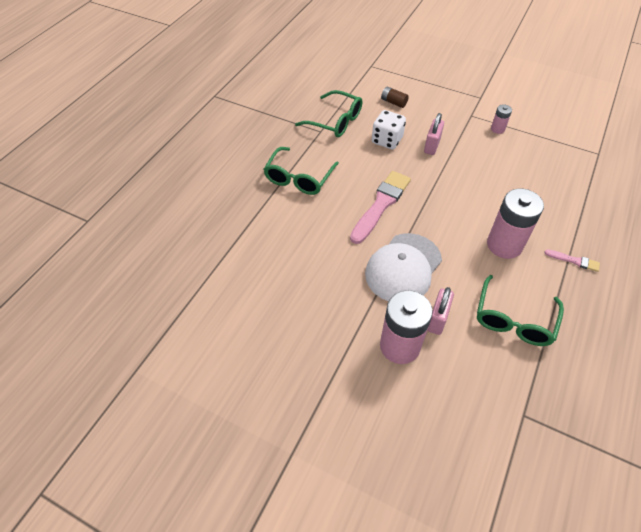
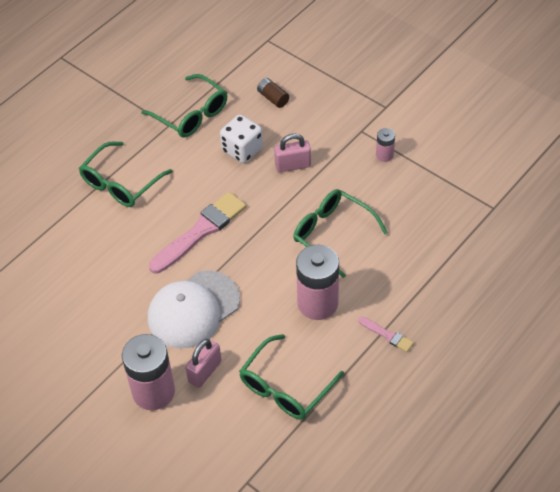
camera: 15 degrees right, 0 degrees up
(432, 146) = (293, 165): pink padlock -> pink padlock turned 45 degrees clockwise
(489, 191) = (333, 234): none -> green glasses

